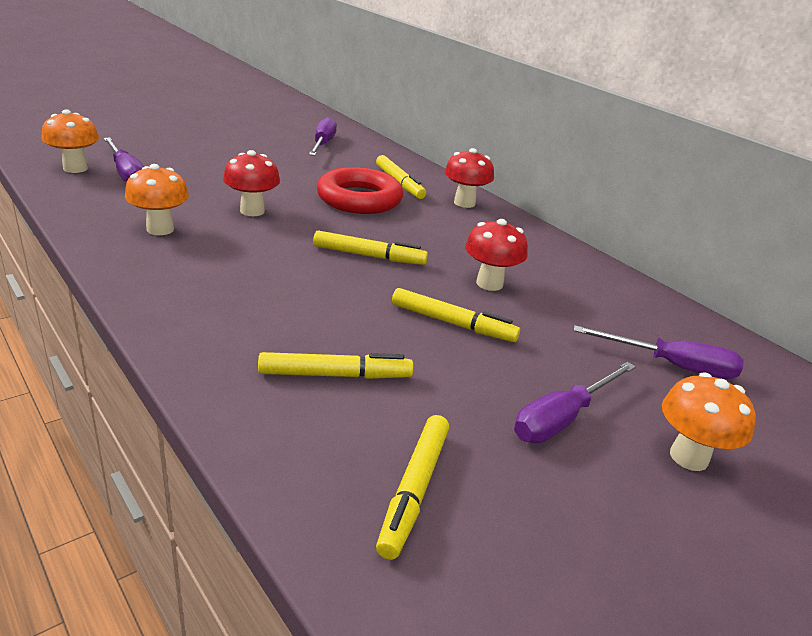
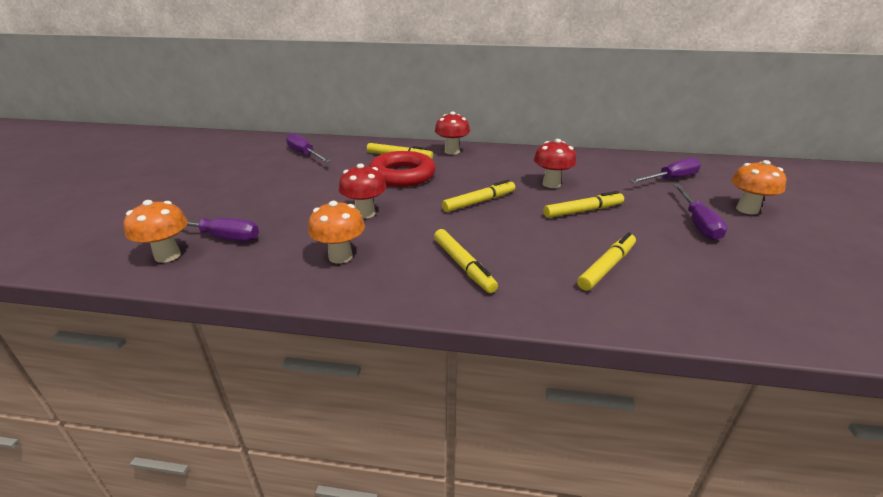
camera: 40 degrees left, 0 degrees up
(413, 490) = (737, 289): yellow marker -> yellow marker (463, 265)

